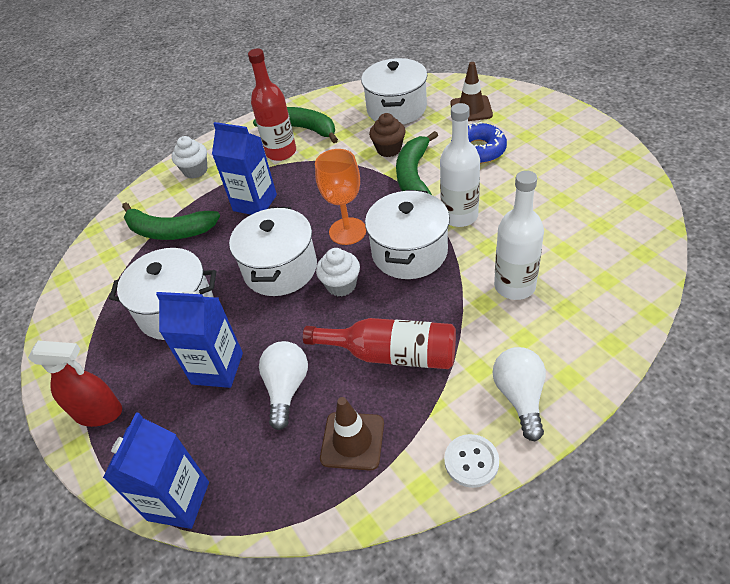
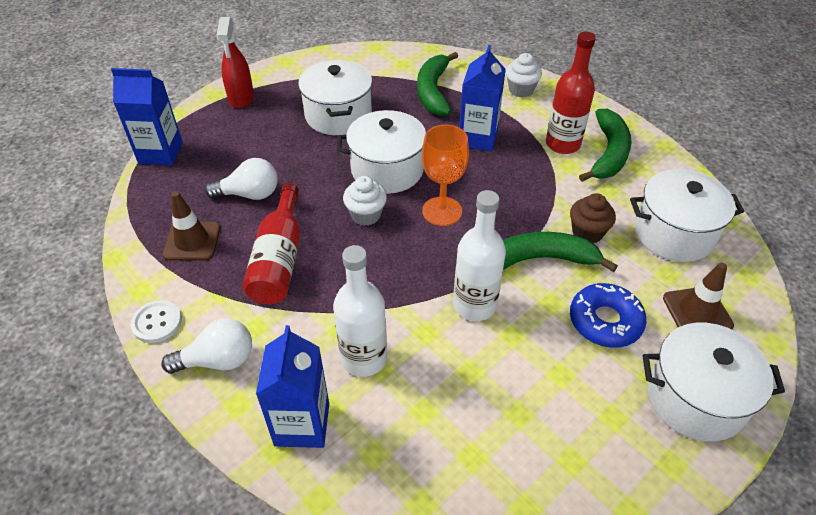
camera: 75 degrees right, 0 degrees up
(217, 368) = (275, 150): blue carton -> blue carton (302, 424)
(409, 252) = (413, 263): white pot -> white pot (695, 398)

